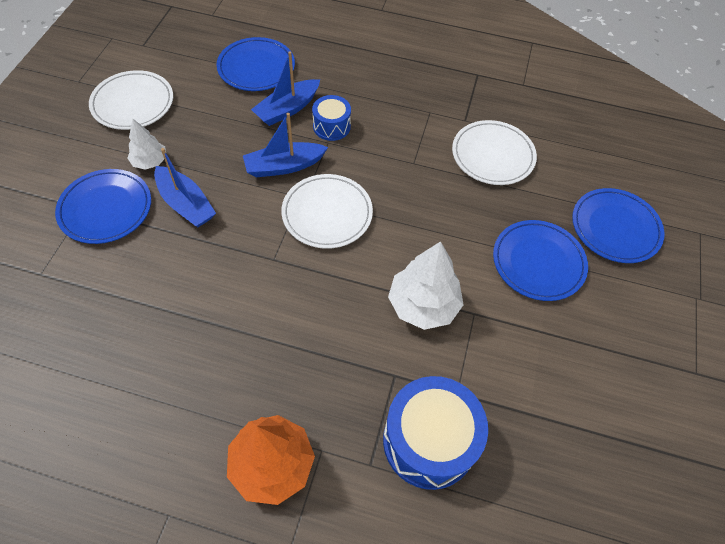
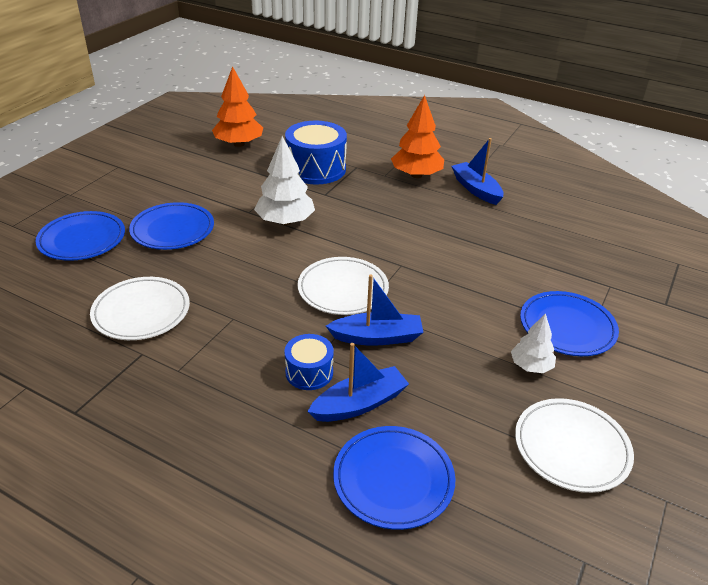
camera: 165 degrees left, 20 degrees down
(186, 204) = (484, 318): blue boat -> blue boat (476, 189)
(578, 488) = (239, 144): none -> orange tree

